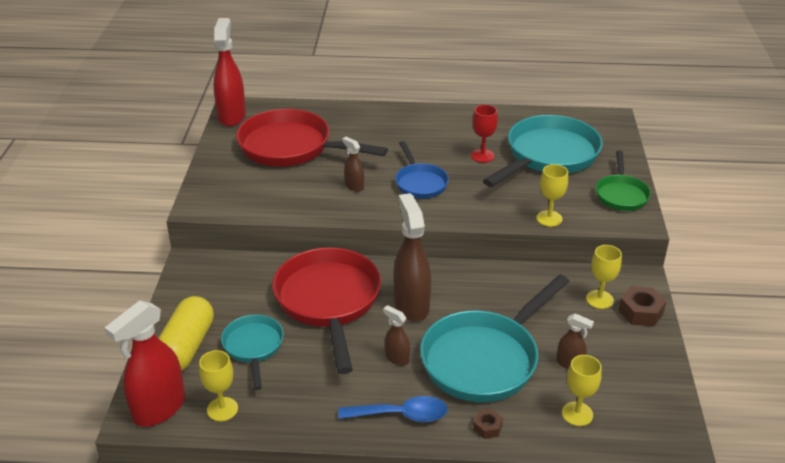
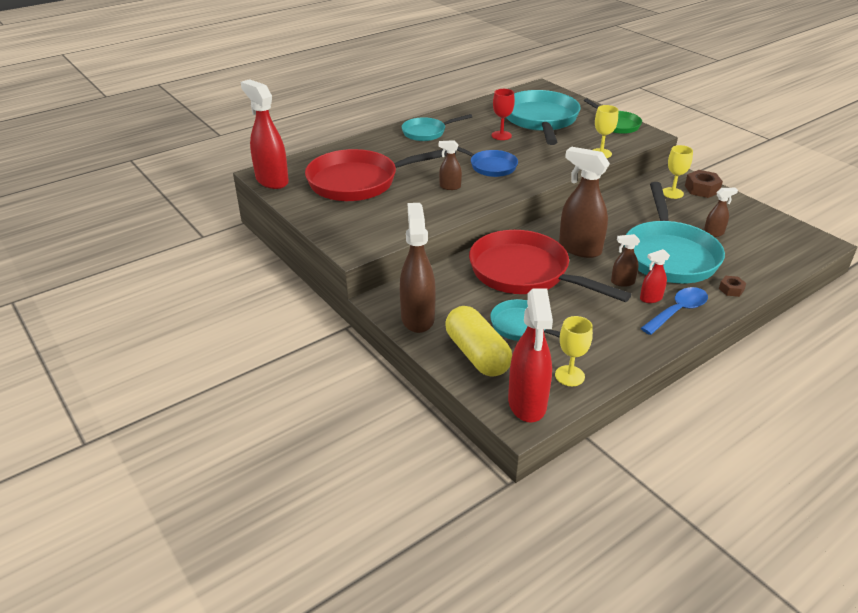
camera: 40 degrees left, 0 degrees up
(192, 291) = (417, 318): none -> brown spray bottle
(397, 388) = (650, 298): none -> red spray bottle
(419, 123) = (427, 132): none -> turquoise pan
(577, 414) = (759, 256): yellow goblet -> none

